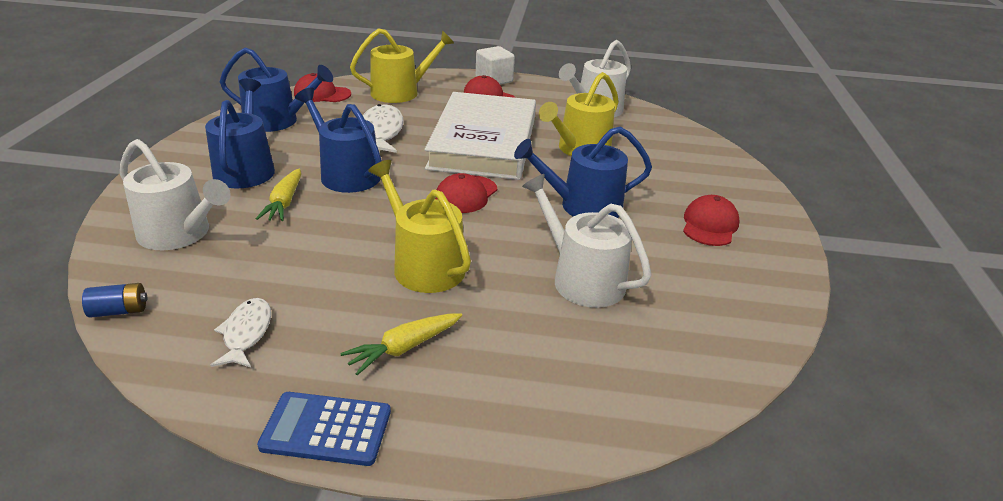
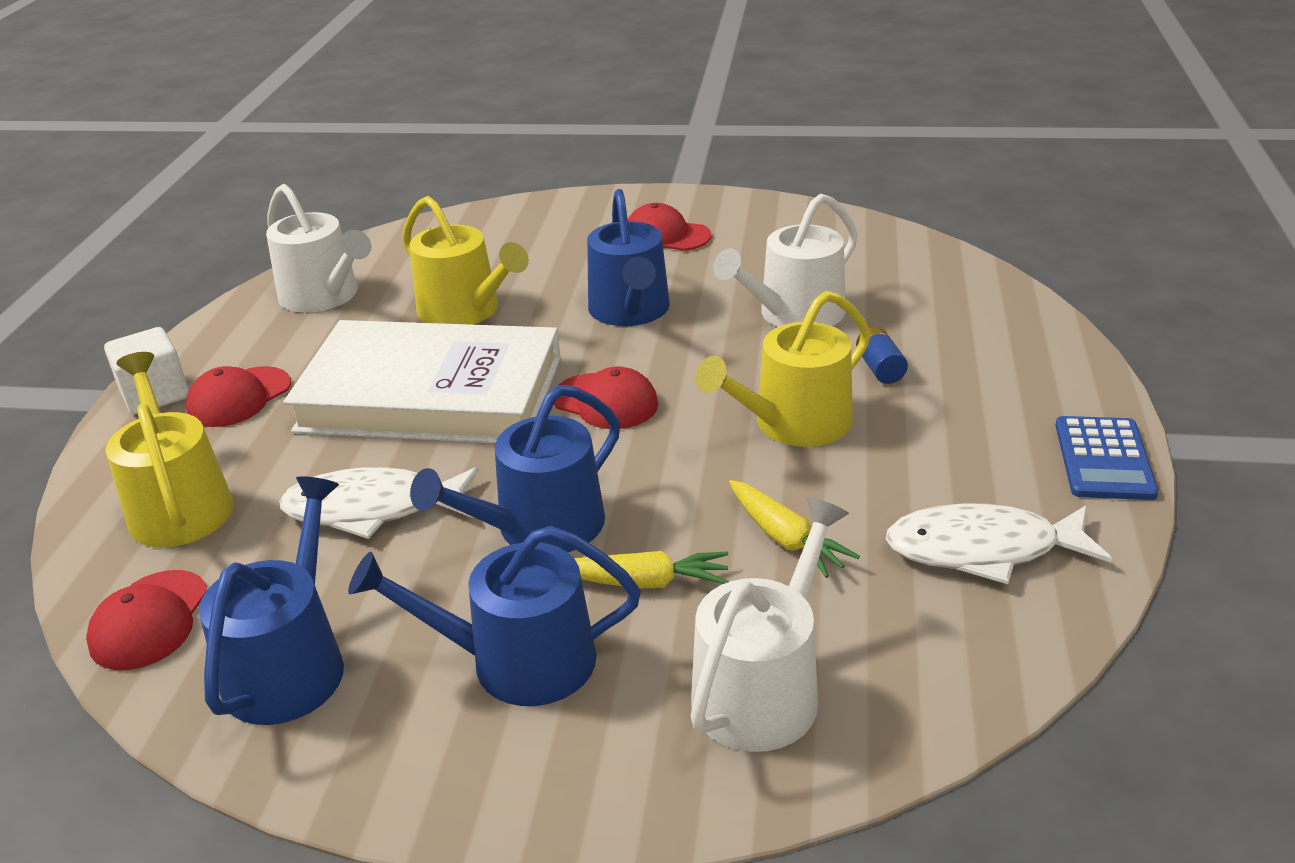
camera: 85 degrees left, 0 degrees up
(119, 311) = (985, 692): blue battery -> blue battery (880, 368)
(246, 333) = (983, 549): white fish -> white fish, size x1.59
(403, 348) = (960, 424): yellow carrot -> yellow carrot (785, 539)

